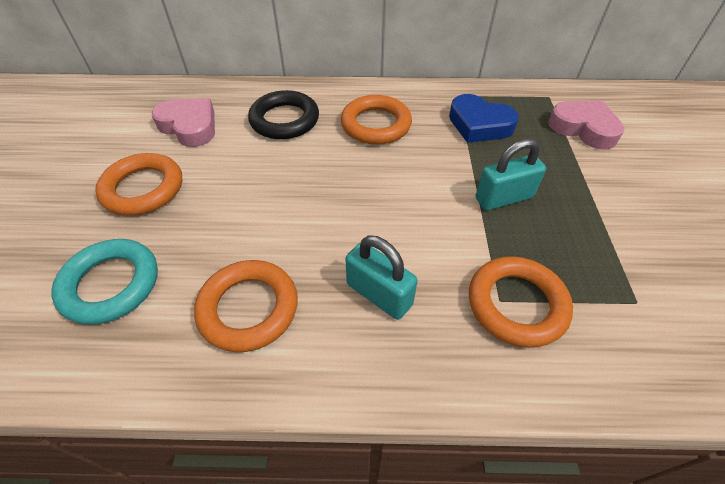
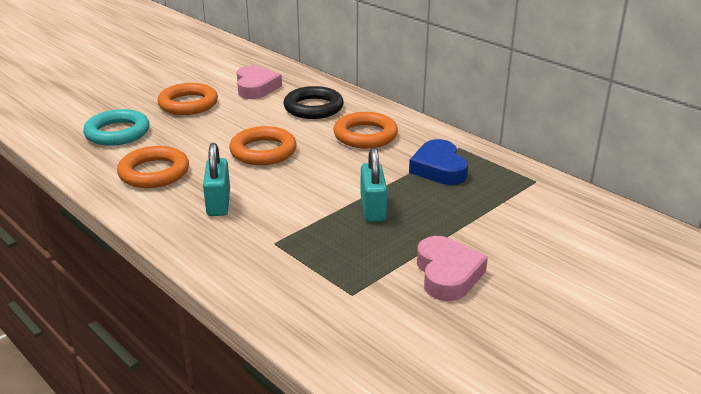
camera: 45 degrees right, 20 degrees down
(503, 198) = (373, 208): turquoise padlock -> turquoise padlock turned 60 degrees clockwise
(516, 304) = (279, 249): orange ring -> orange ring (263, 151)
(583, 128) = (520, 210): pink heart -> pink heart (447, 274)

